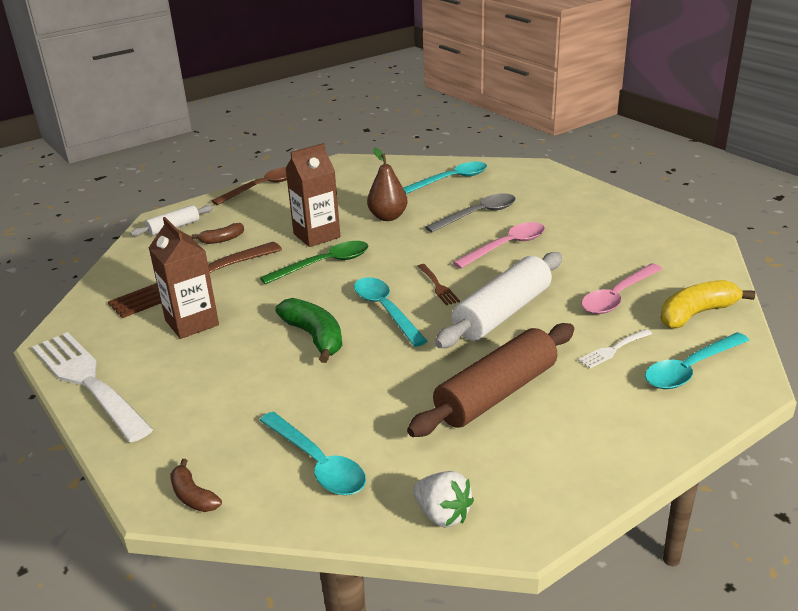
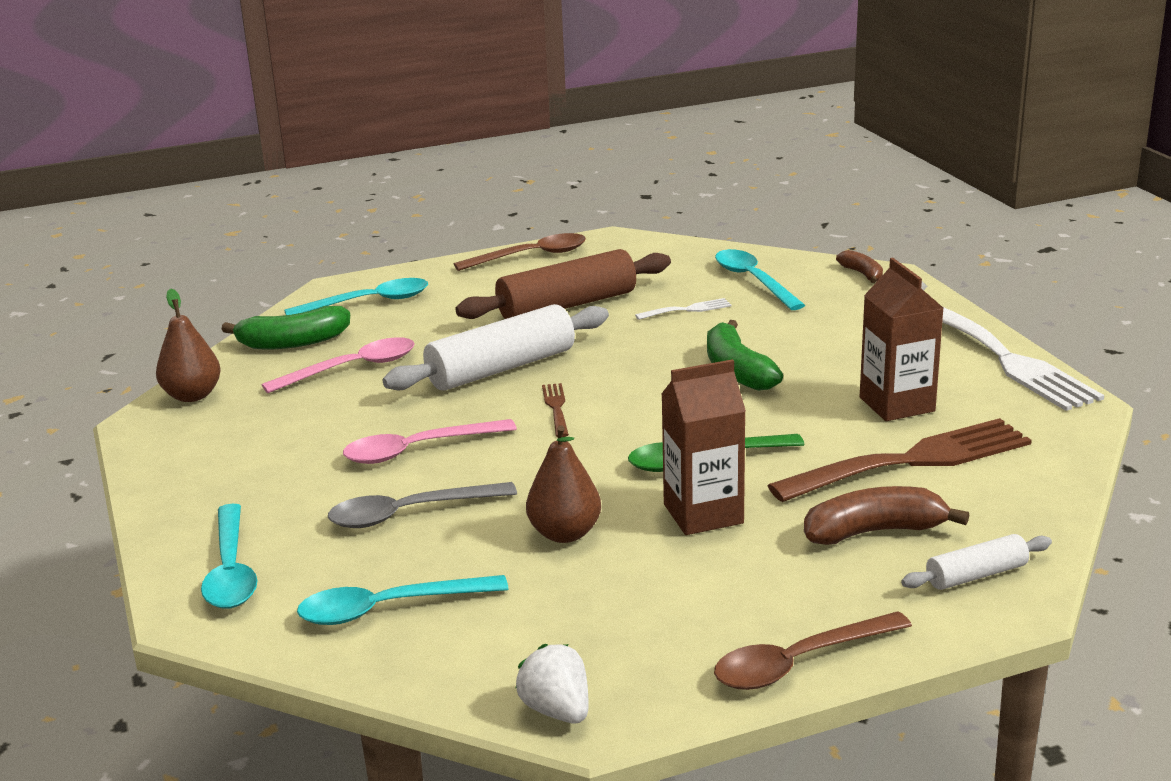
camera: 165 degrees left, 5 degrees down
(222, 239) = (874, 531): brown banana -> brown banana, size x1.72
(385, 310) = (639, 388): turquoise spoon -> turquoise spoon (231, 570)
(442, 515) = (662, 249): white strawberry -> white strawberry (557, 710)
(593, 473) = (531, 256): none -> brown spoon
(613, 350) = (420, 323): white fork -> white fork (687, 310)
(696, 314) = (293, 342): yellow banana -> green banana
(702, 260) = (192, 395): none -> brown pear

